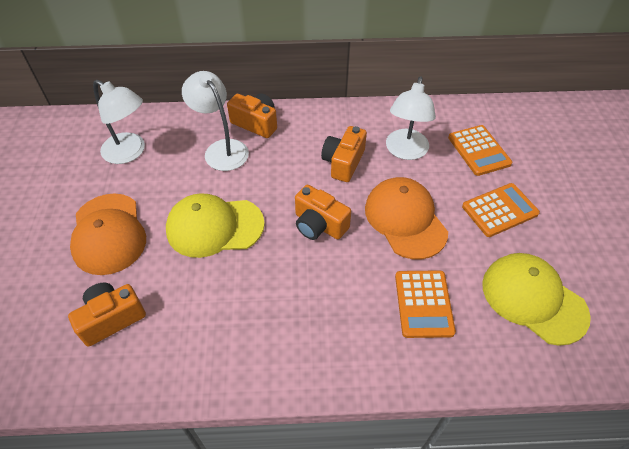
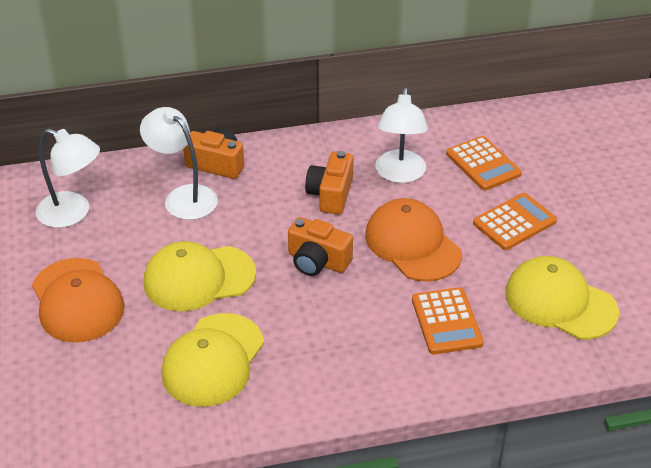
camera: 10 degrees left, 10 degrees down
(111, 318) = (110, 380): orange camera -> none
(205, 312) = (213, 360): none -> yellow cap

